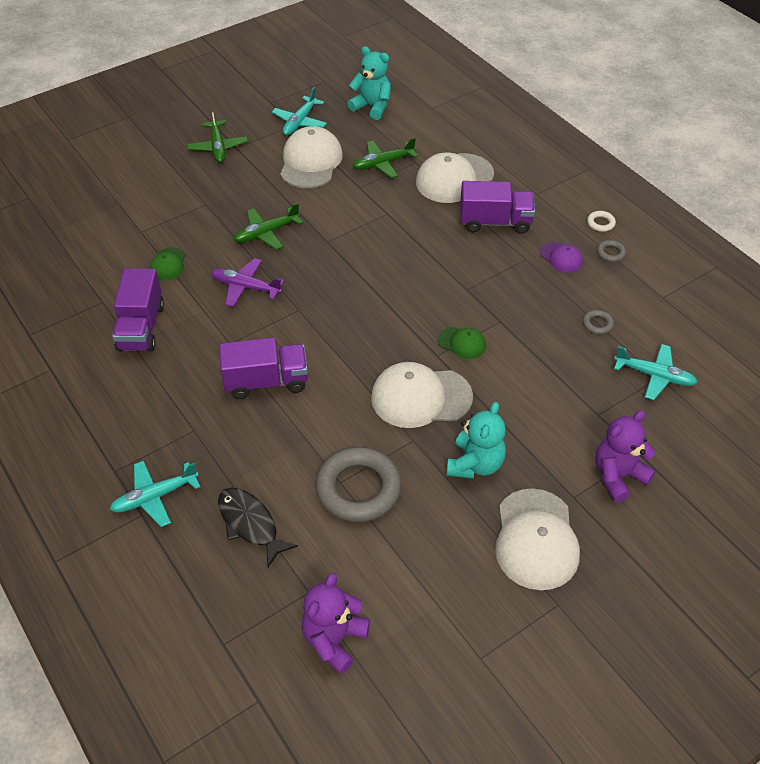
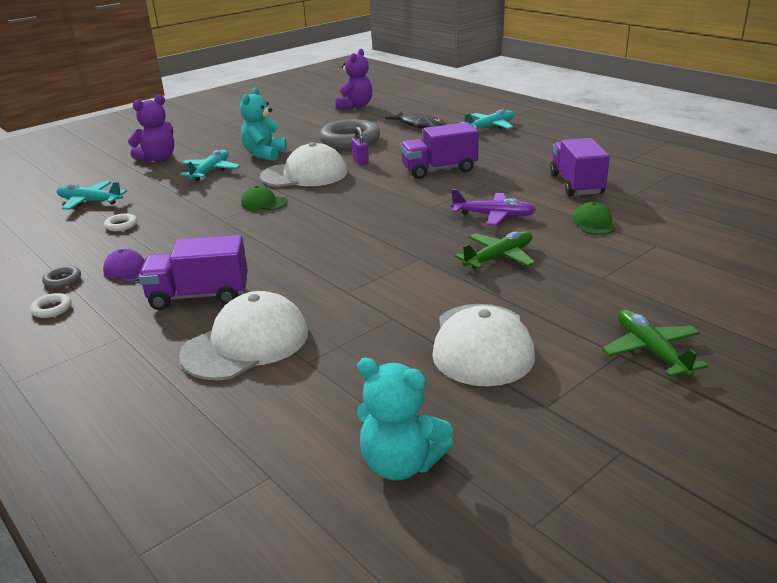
camera: 175 degrees right, 20 degrees down
(300, 122) = (535, 412): turquoise plane -> turquoise plane (210, 171)
(352, 422) = (360, 160): none -> purple padlock
(383, 163) = (361, 354): green plane -> none
(536, 539) = (229, 136): white cap -> none
(597, 324) = (121, 225): grey ring -> white ring

